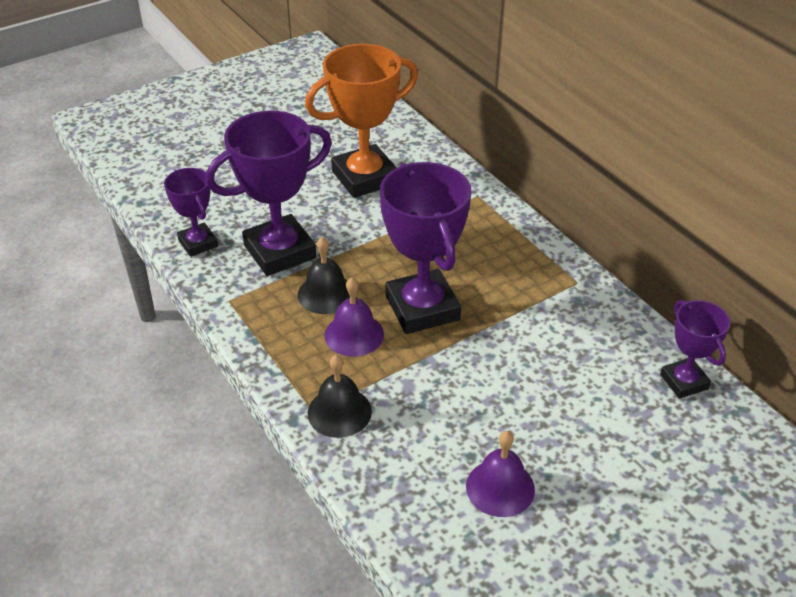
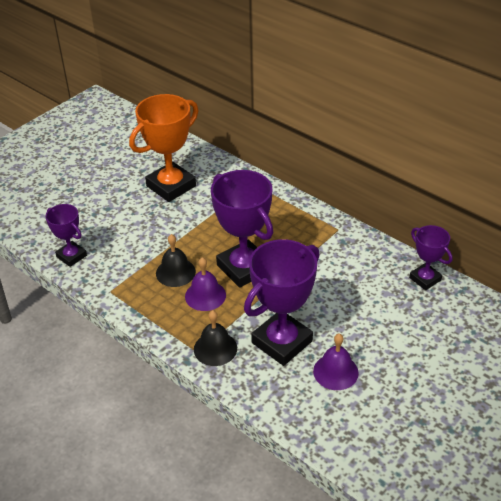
camera: 15 degrees left, 0 degrees up
(280, 251) = (132, 250): purple trophy -> purple trophy (282, 342)

